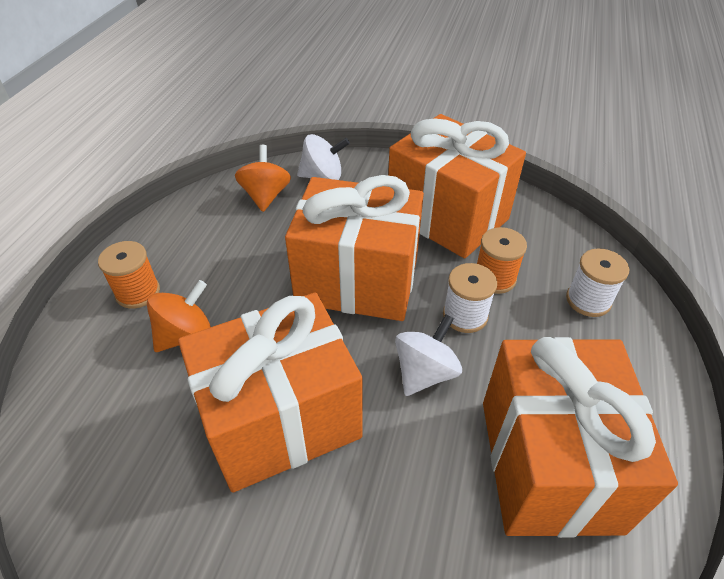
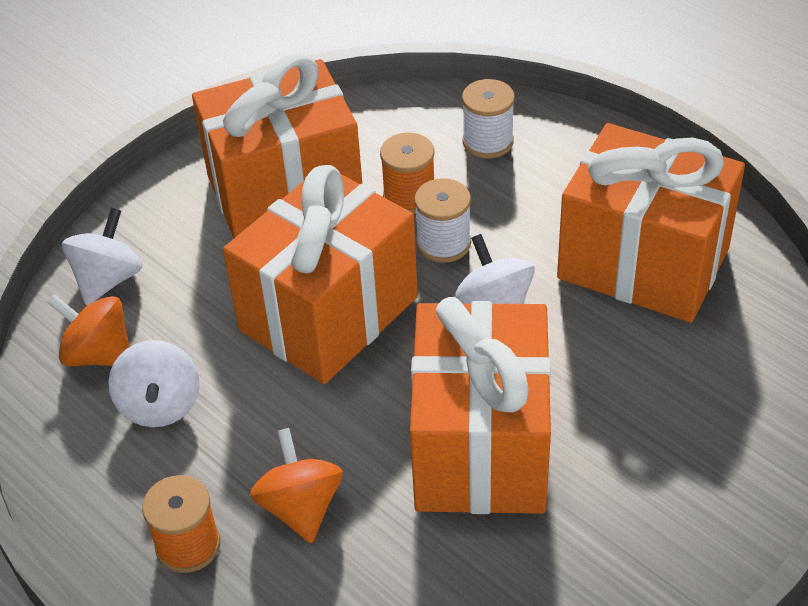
camera: 60 degrees left, 0 degrees up
(240, 236) = (160, 405): none -> white spinning top

